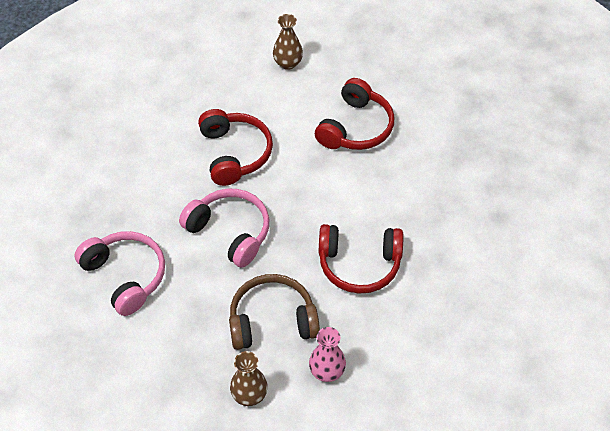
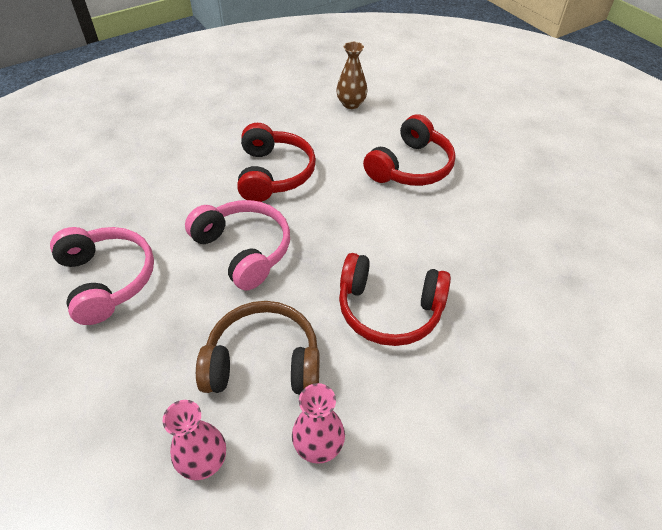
camera: 10 degrees right, 5 degrees down
(249, 395) = (203, 460): brown vase -> pink vase

